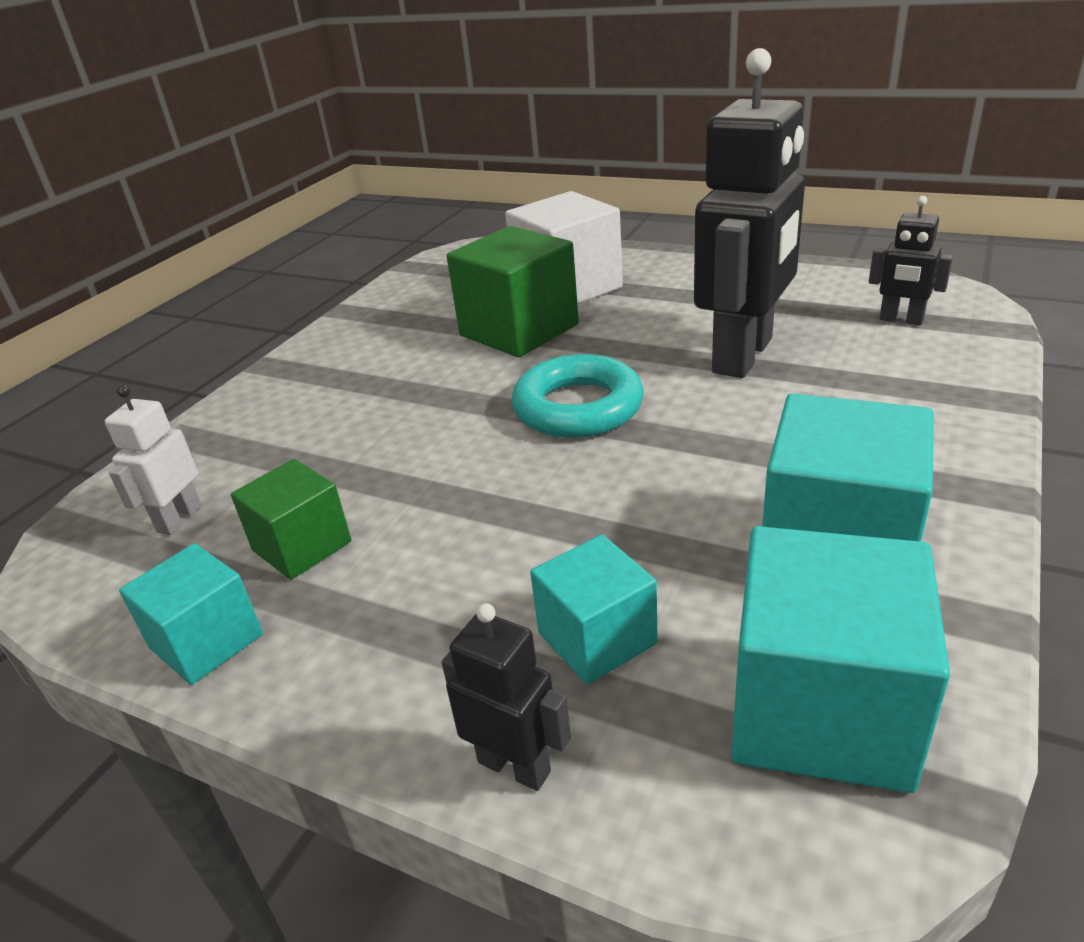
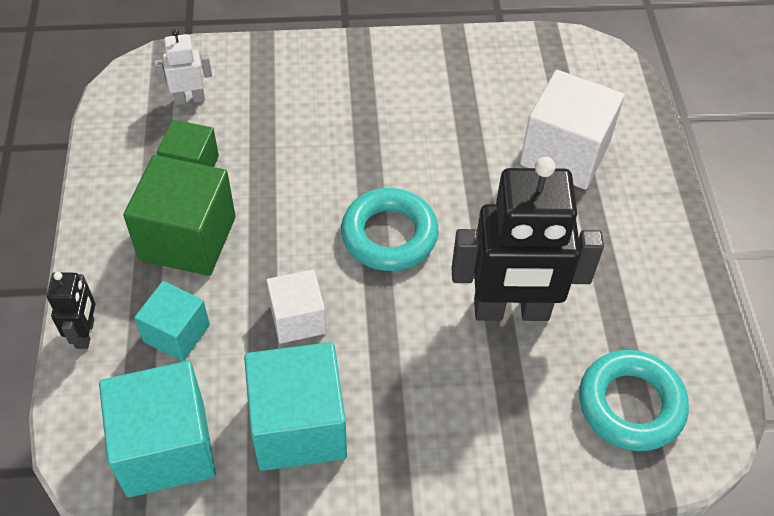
camera: 55 degrees right, 20 degrees up
(206, 641) = (110, 171): turquoise cube -> none
(519, 330) = (478, 153): green cube -> green cube (187, 238)
(653, 507) = (298, 319): none -> white cube
(901, 320) = (630, 405): black robot -> turquoise ring

